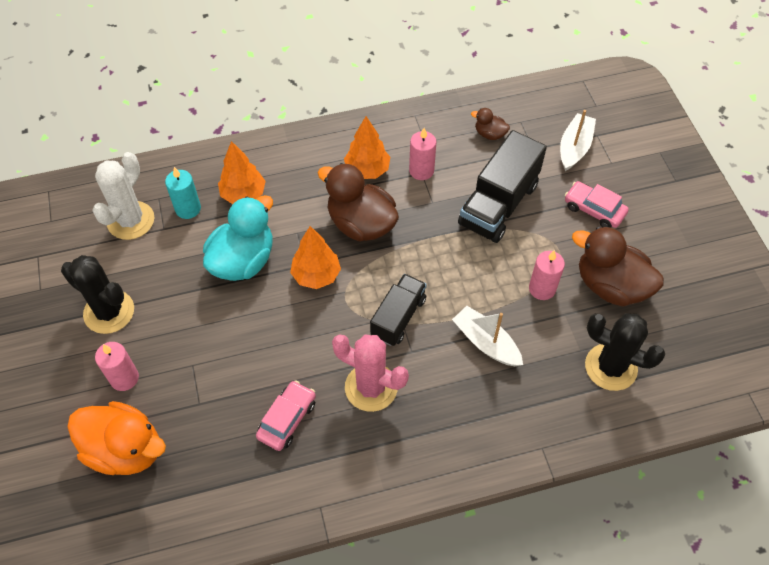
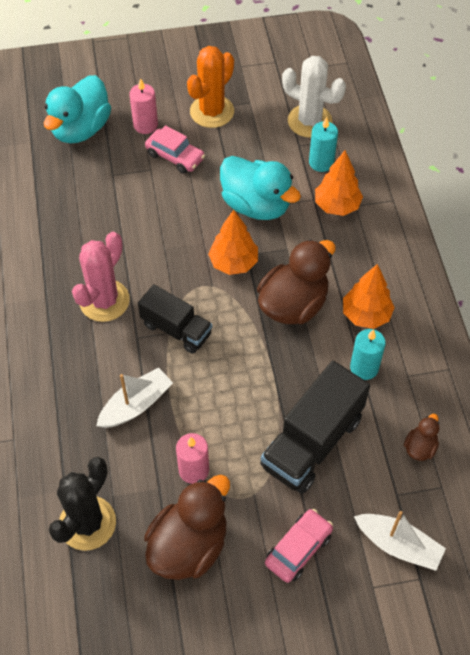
camera: 95 degrees right, 0 degrees up
(109, 312) = (212, 111): black cactus -> orange cactus
(125, 449) = (81, 129): orange duck -> turquoise duck
(287, 419) = (85, 236): pink car -> pink car (175, 156)
(421, 171) = (364, 367): pink candle -> turquoise candle
(498, 204) = (312, 442): black truck -> black truck turned 90 degrees counterclockwise

